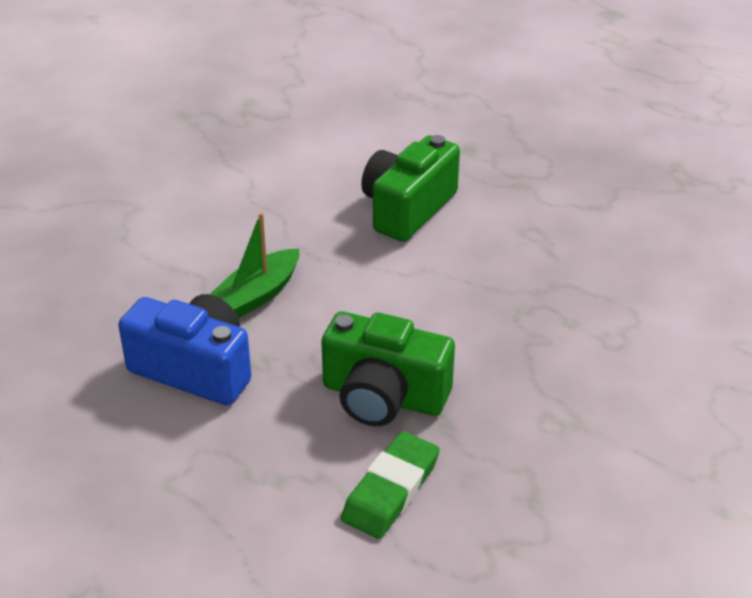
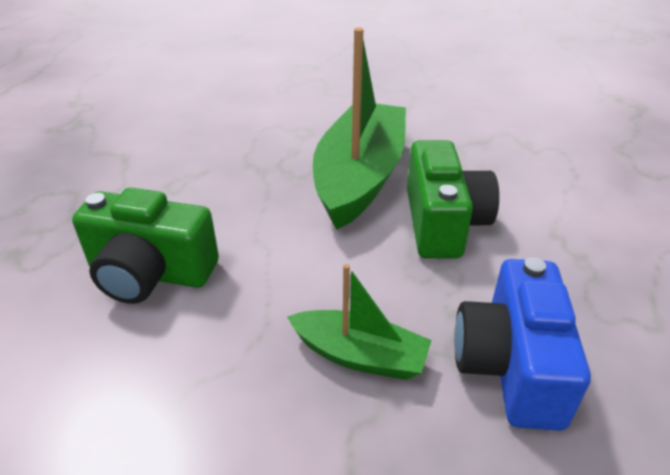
camera: 110 degrees left, 0 degrees up
(391, 490) = (532, 197): green eraser -> none
(494, 359) = (359, 177): none -> green boat

